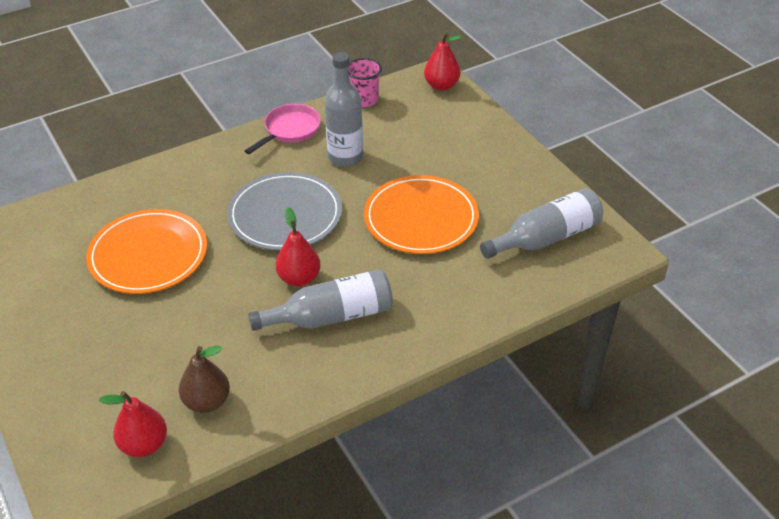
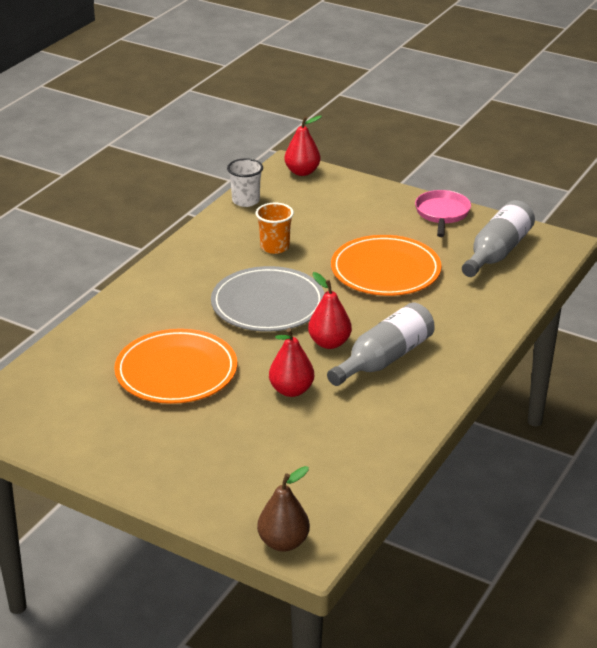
camera: 30 degrees left, 10 degrees down
(144, 445) = (325, 496): red pear -> red pear (291, 390)
(207, 402) = (345, 450): brown pear -> brown pear (283, 542)
(290, 130) = (202, 242): pink pan -> pink pan (442, 214)
(345, 157) = (275, 247): grey bottle -> orange cup
(364, 100) = (246, 201): pink cup -> white cup

